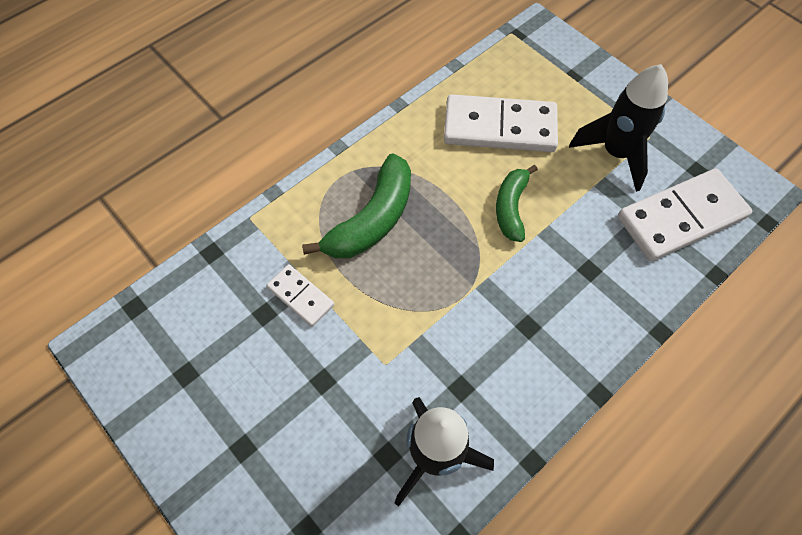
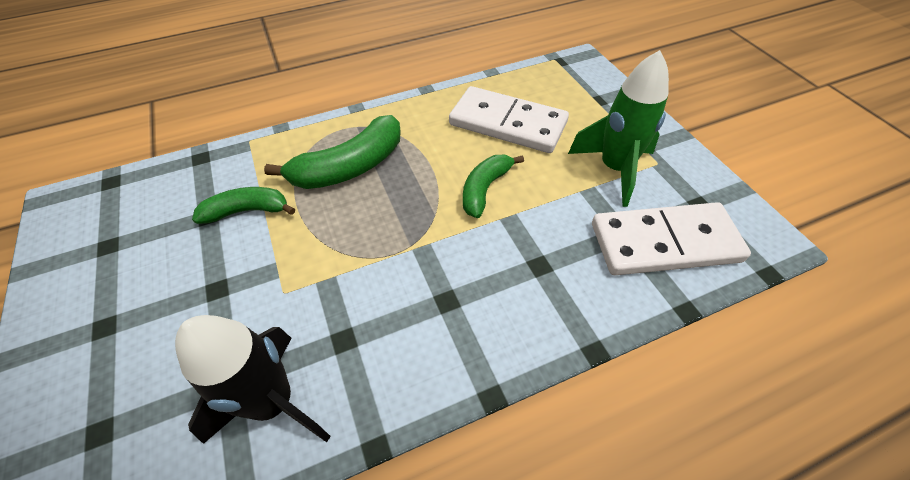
camera: 20 degrees right, 10 degrees down
(300, 296) = (247, 211): white domino -> green banana
(616, 153) = (614, 169): black rocket -> green rocket

